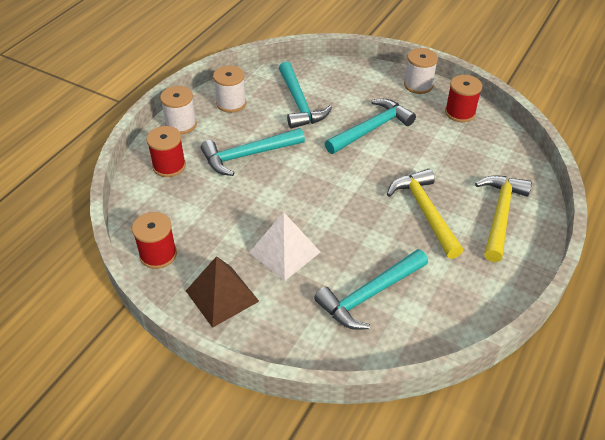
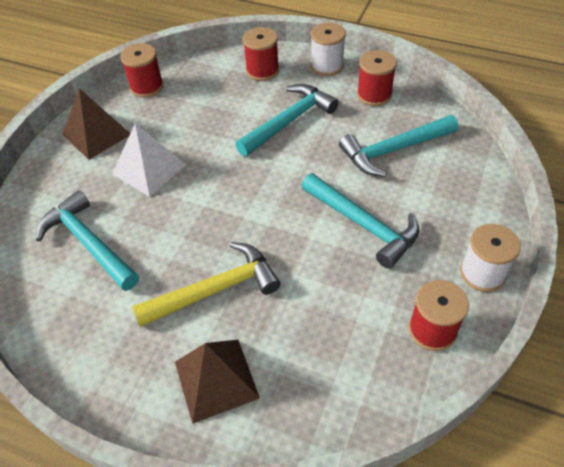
camera: 85 degrees right, 5 degrees up
(231, 103) = (374, 95): white spool -> red spool
(248, 155) = (289, 121): turquoise hammer -> turquoise hammer turned 75 degrees clockwise
(500, 215) = (216, 379): yellow hammer -> brown pyramid

